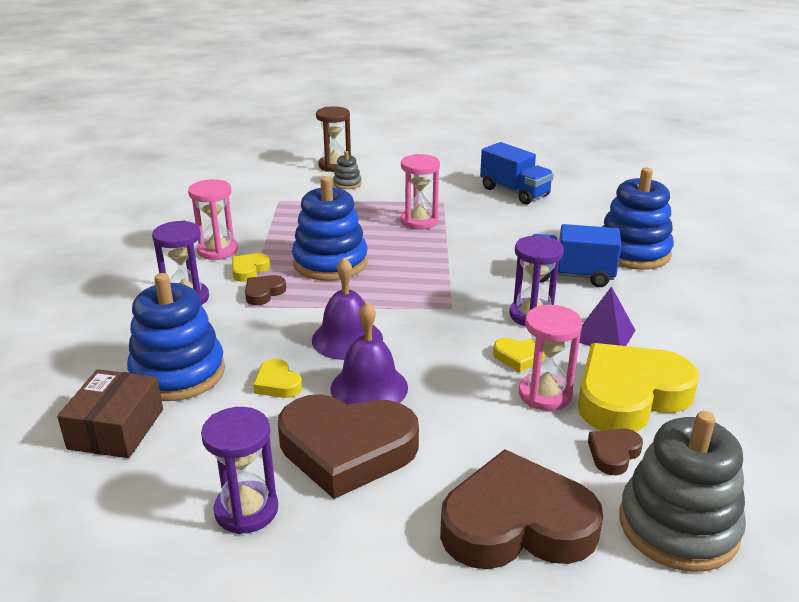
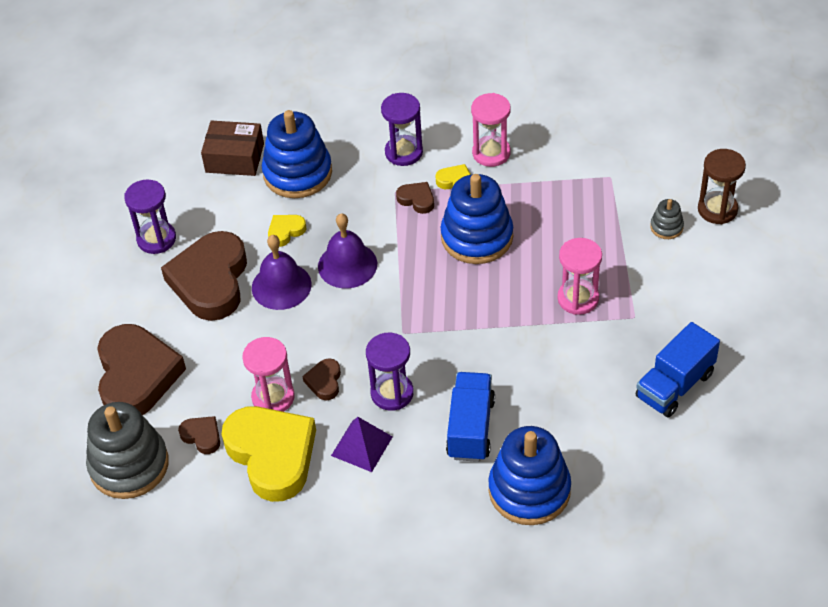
camera: 90 degrees right, 20 degrees up
(519, 357) = (324, 381): yellow heart -> brown heart

